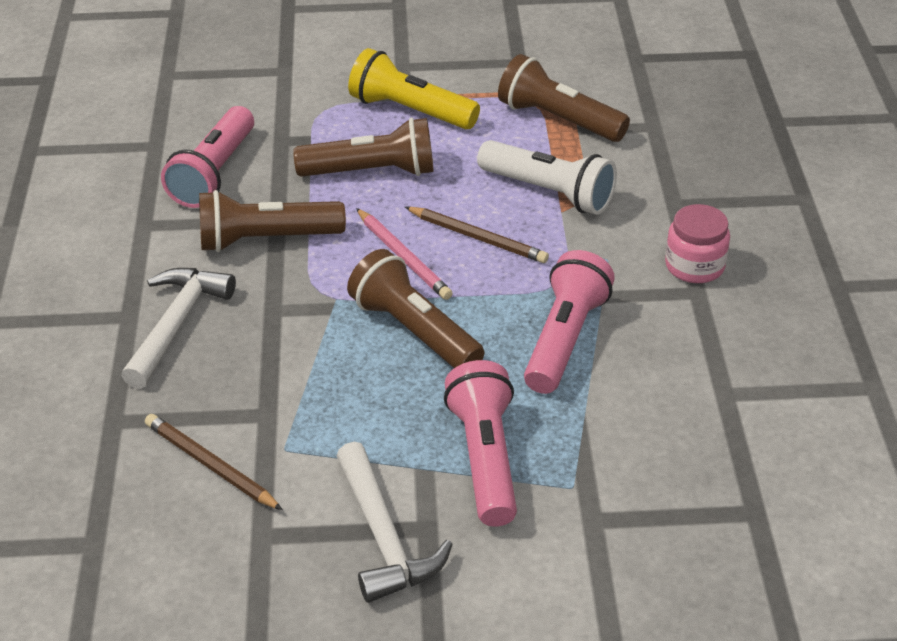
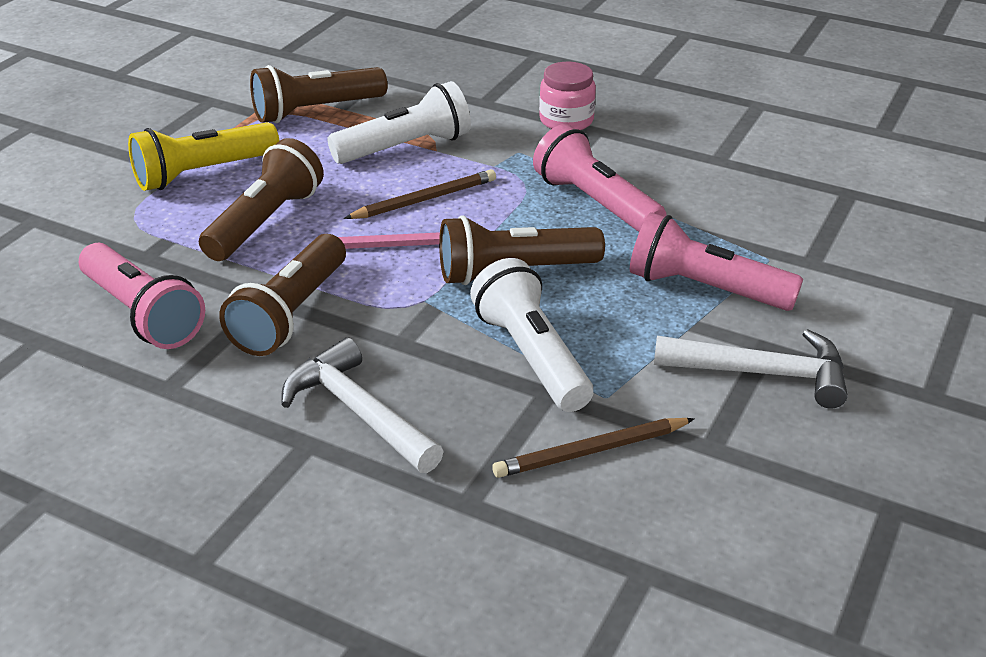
camera: 60 degrees left, 5 degrees down
(305, 386) = (531, 356): none -> white flashlight

